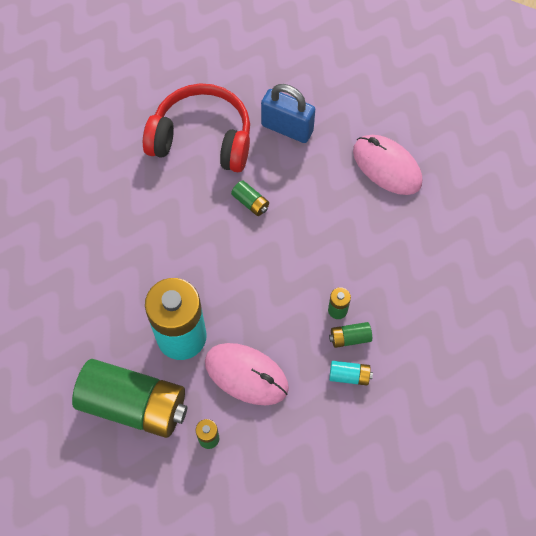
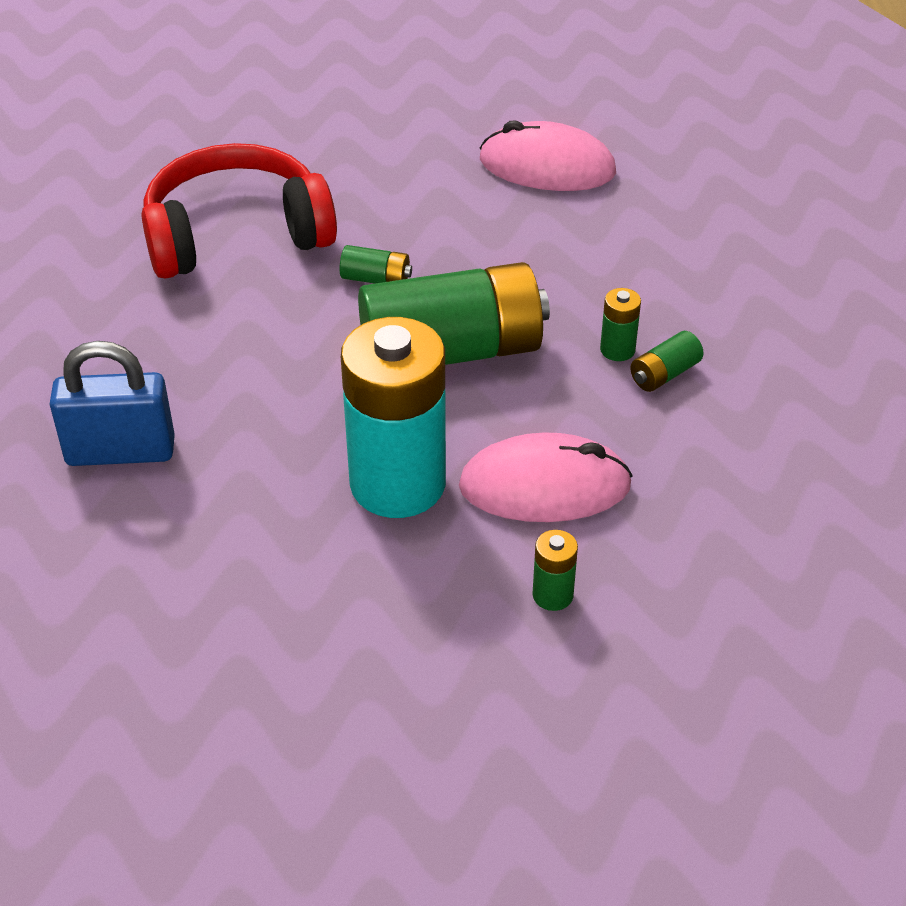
camera: 30 degrees left, 20 degrees down
(134, 405) = (388, 608): green battery -> green battery (452, 351)
(287, 128) = (362, 177): blue padlock -> blue padlock (120, 452)
(349, 376) = (703, 418): turquoise battery -> none

